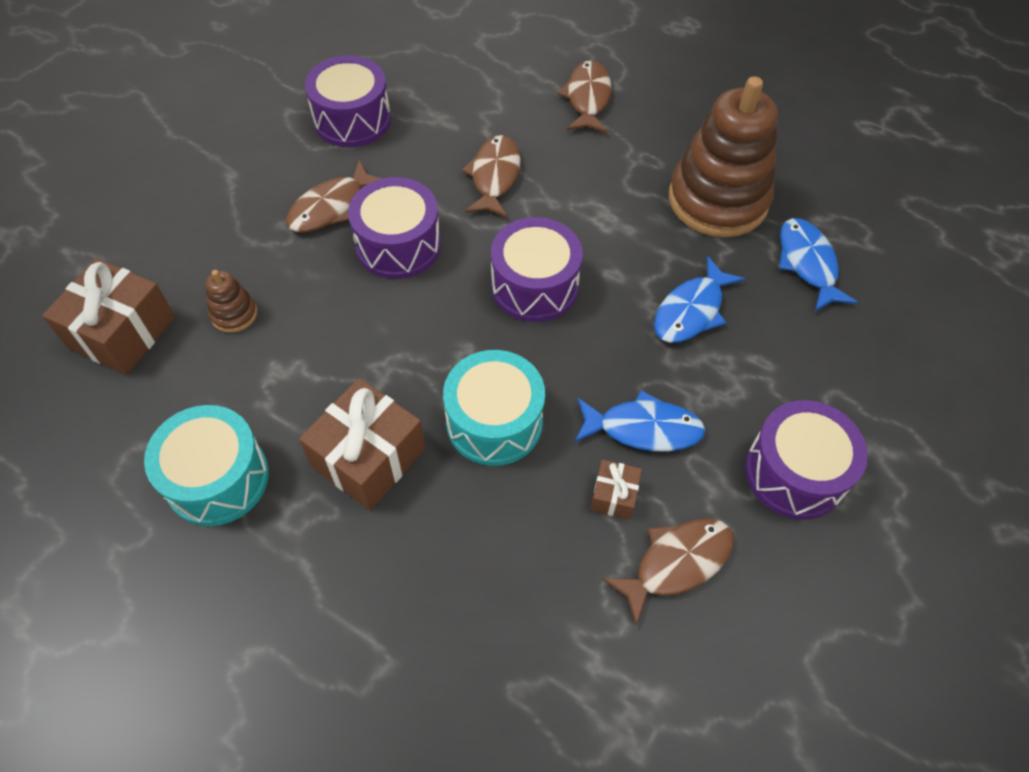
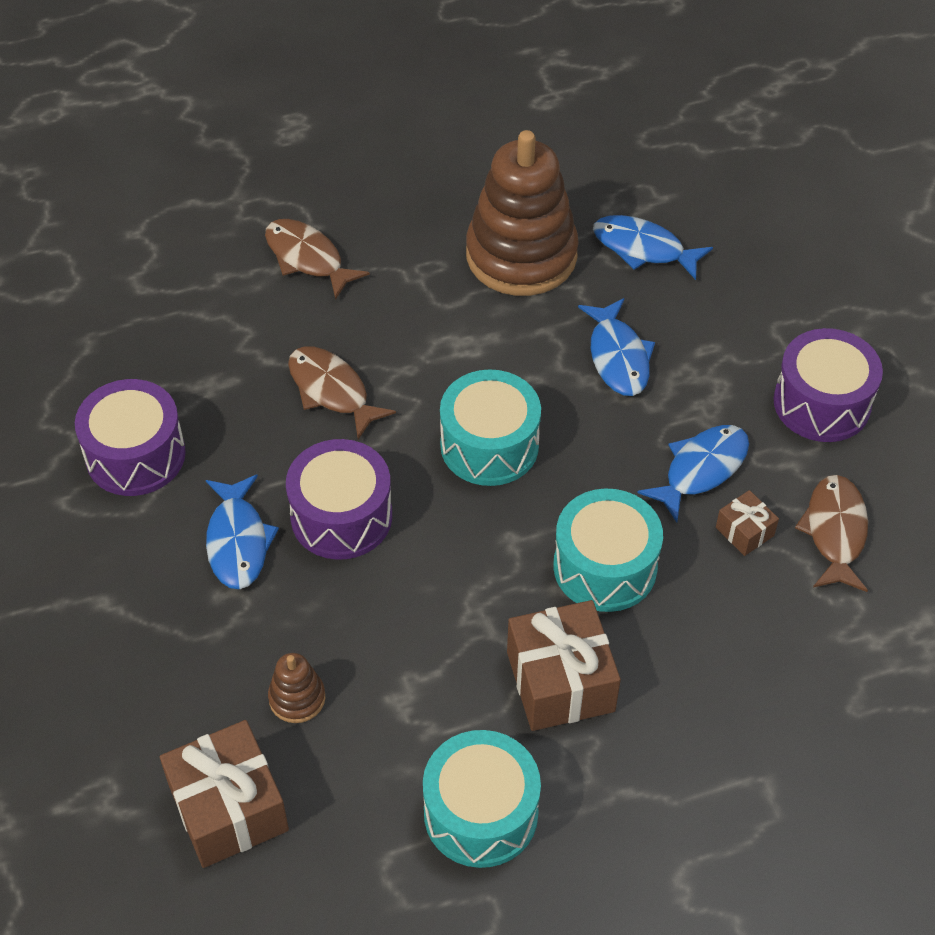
camera: 50 degrees left, 5 degrees down
(331, 207) = (238, 541): brown fish -> blue fish
(534, 286) = (489, 445): purple drum -> turquoise drum

